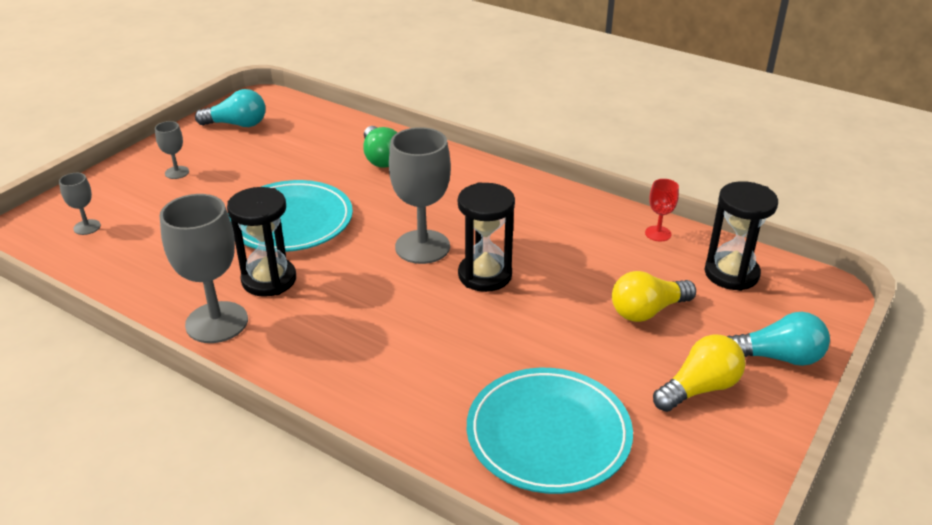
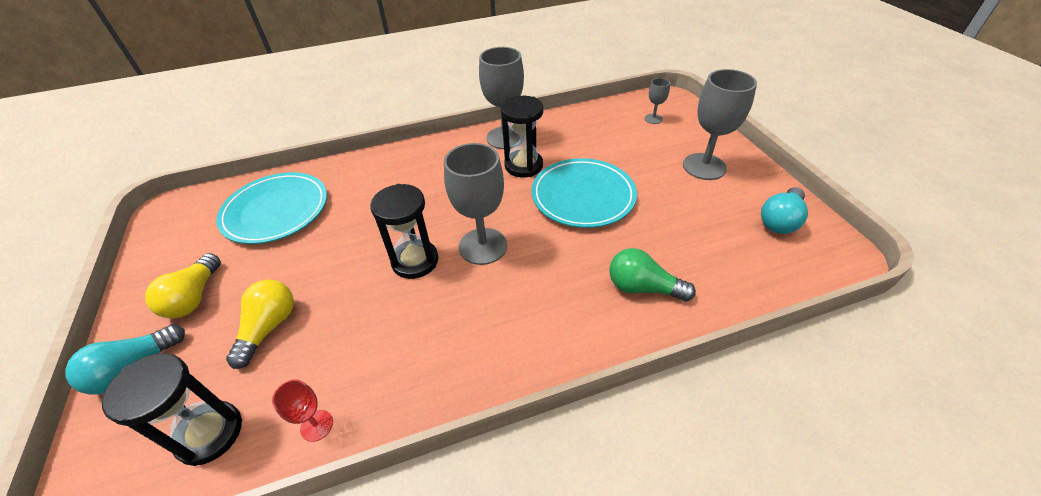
camera: 130 degrees right, 10 degrees up
(177, 172) = (704, 166): grey goblet -> grey goblet, size x2.07

